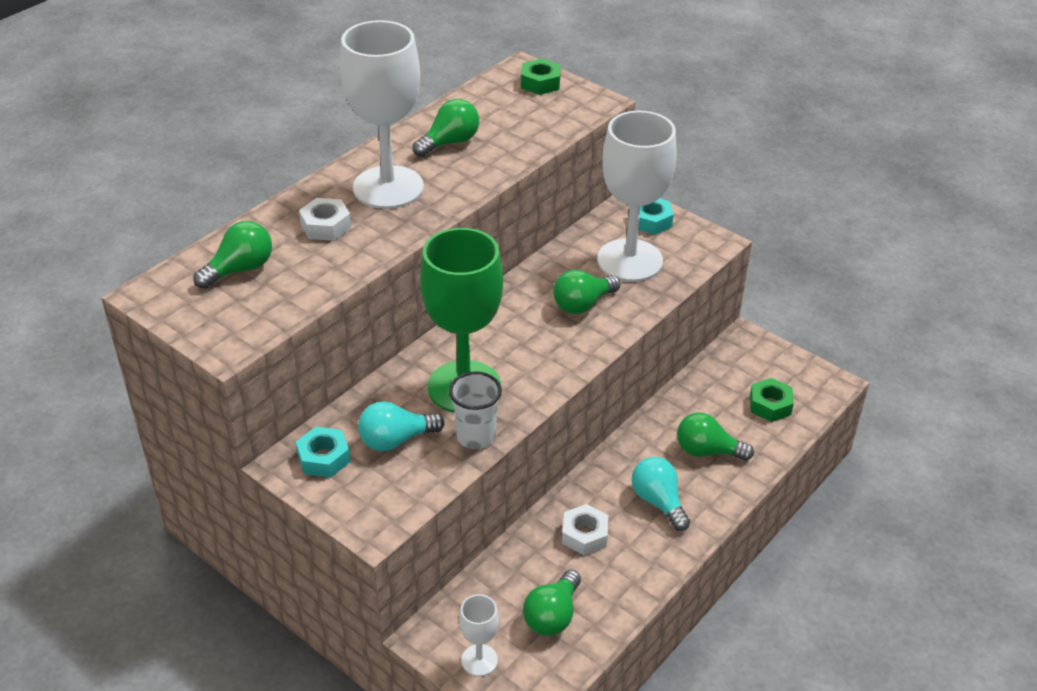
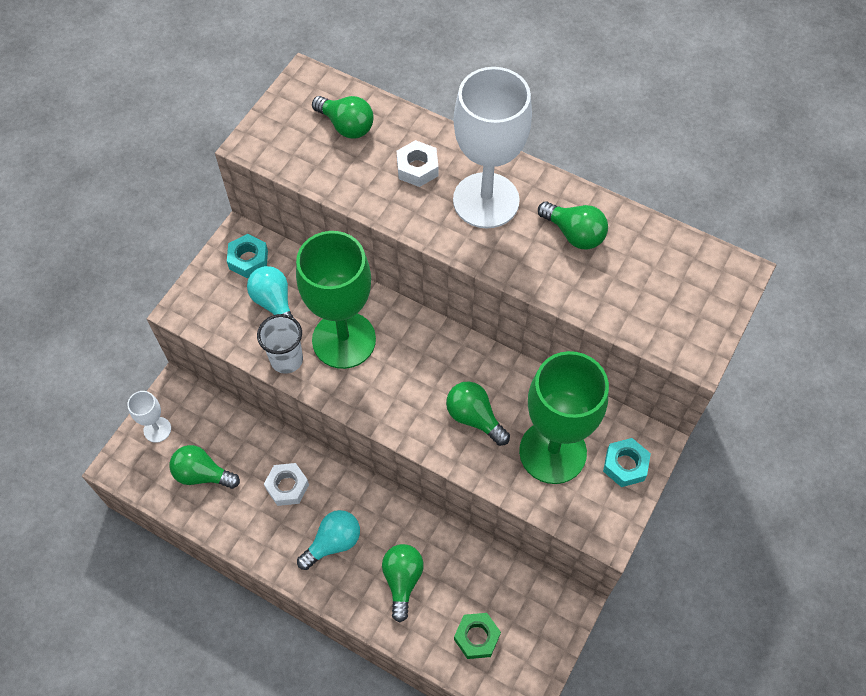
camera: 80 degrees right, 20 degrees up
(540, 83) = (713, 294): green nut -> none
(630, 260) = (552, 452): white goblet -> green goblet

